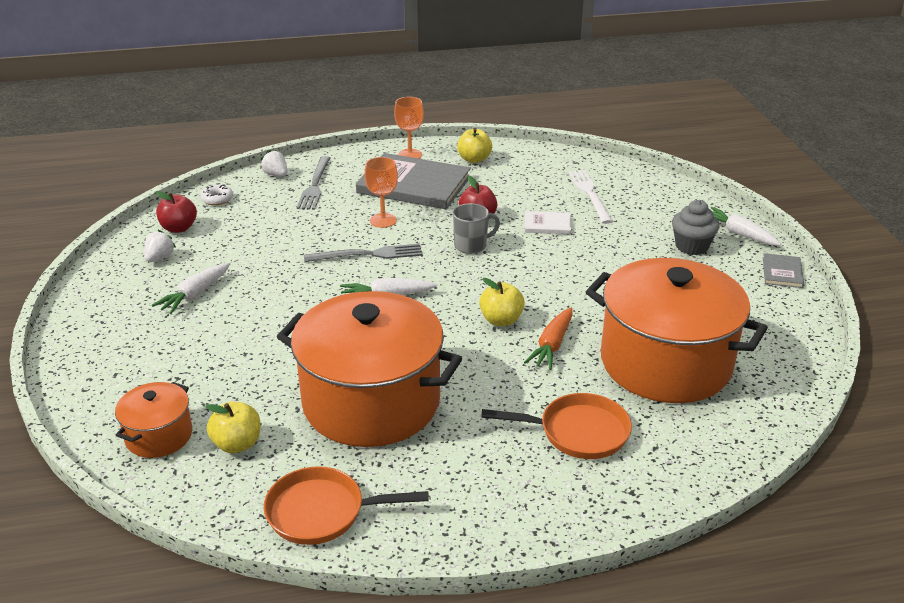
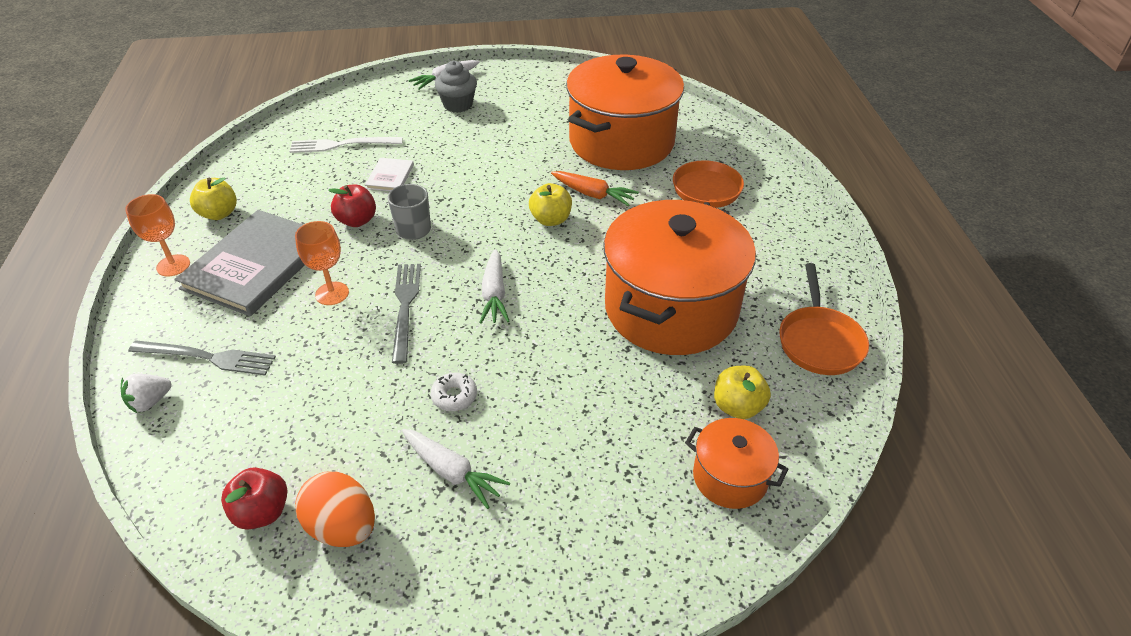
camera: 85 degrees left, 10 degrees up
(159, 258) = (342, 527): white strawberry -> orange egg
(217, 199) = (191, 470): white donut -> white donut (454, 396)
(782, 272) = (509, 72): grey book -> none

